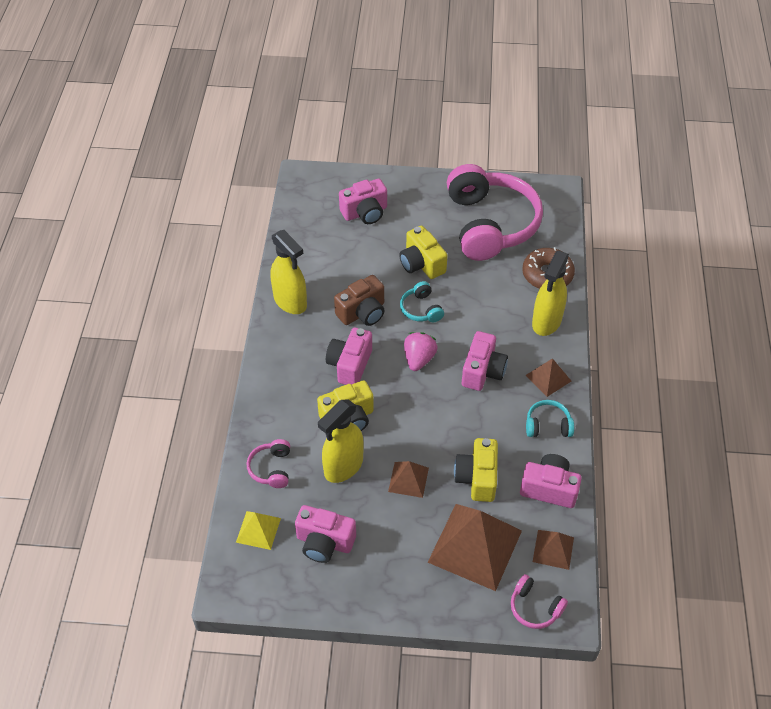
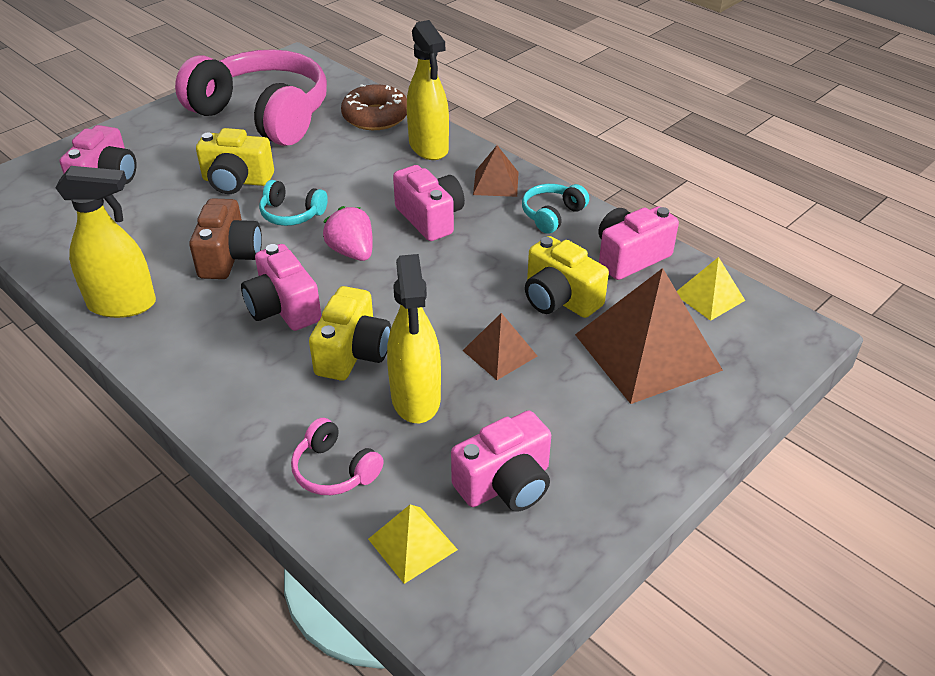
camera: 50 degrees left, 10 degrees down
(535, 607) = (772, 352): pink headphones -> none
(553, 549) = (709, 297): brown pyramid -> yellow pyramid

